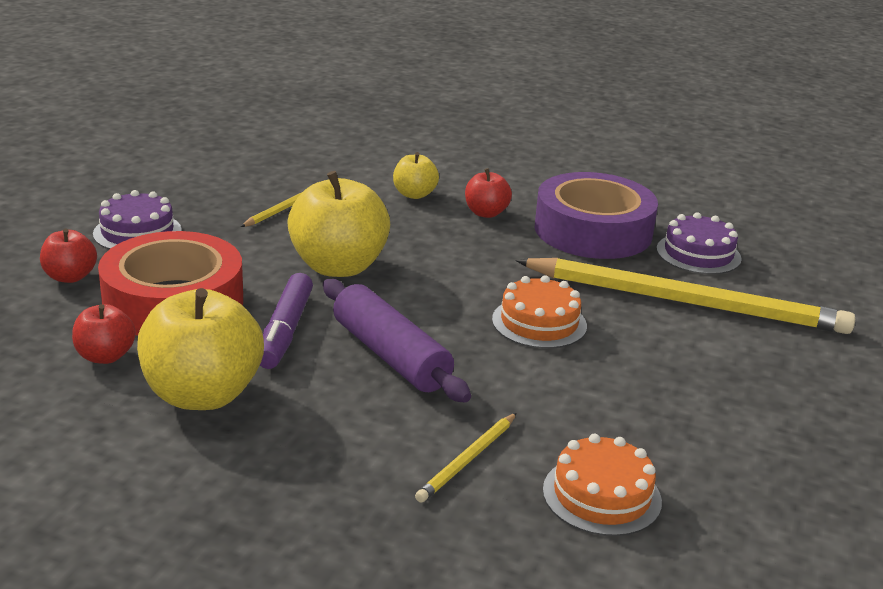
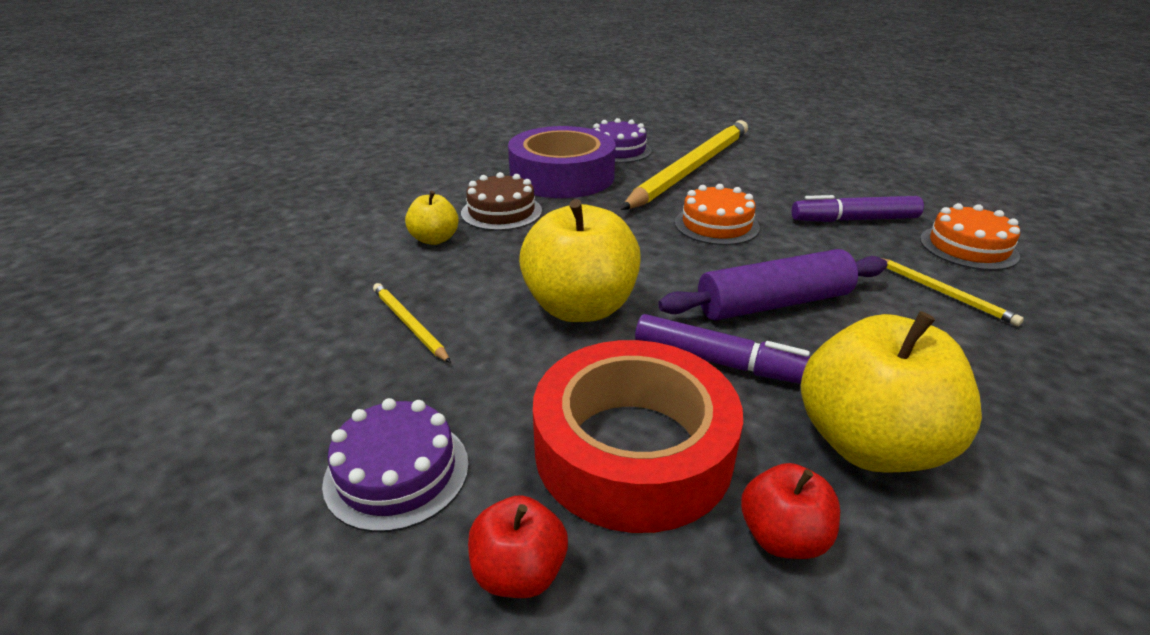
camera: 70 degrees left, 5 degrees up
(486, 213) = (501, 212): red apple -> brown cake
(622, 414) = (854, 220): none -> purple marker

